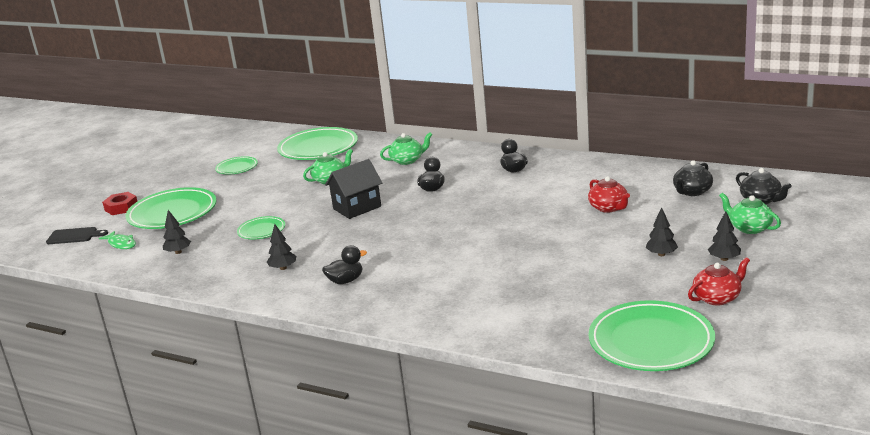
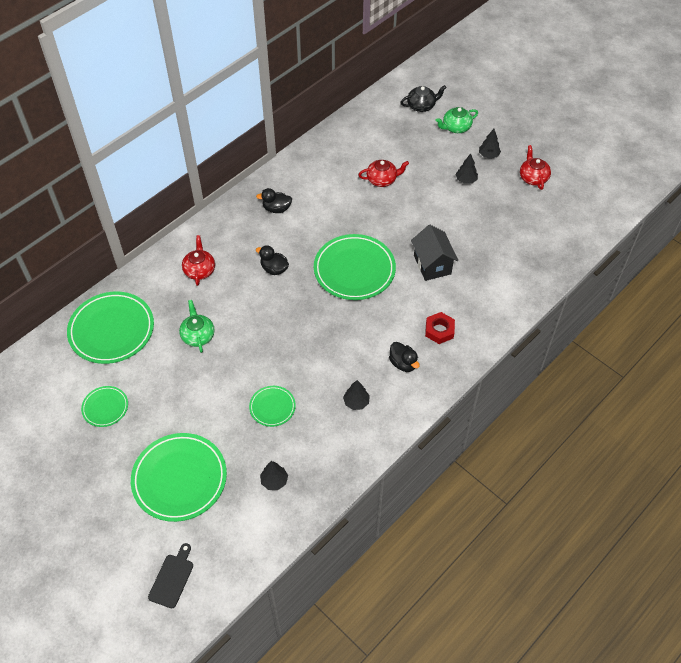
camera: 75 degrees left, 30 degrees up
(121, 207) = (129, 528): red nut -> red nut (439, 330)
(121, 244) = (223, 531): green fish -> none
(345, 281) = (403, 363): black duck -> black duck turned 150 degrees clockwise
(357, 208) = (274, 328): black house -> black house (432, 265)
(407, 160) = (199, 270): green teapot -> red teapot
(651, 341) = (567, 225): green plate -> green plate (354, 270)
(692, 192) = (387, 130): black teapot -> none

